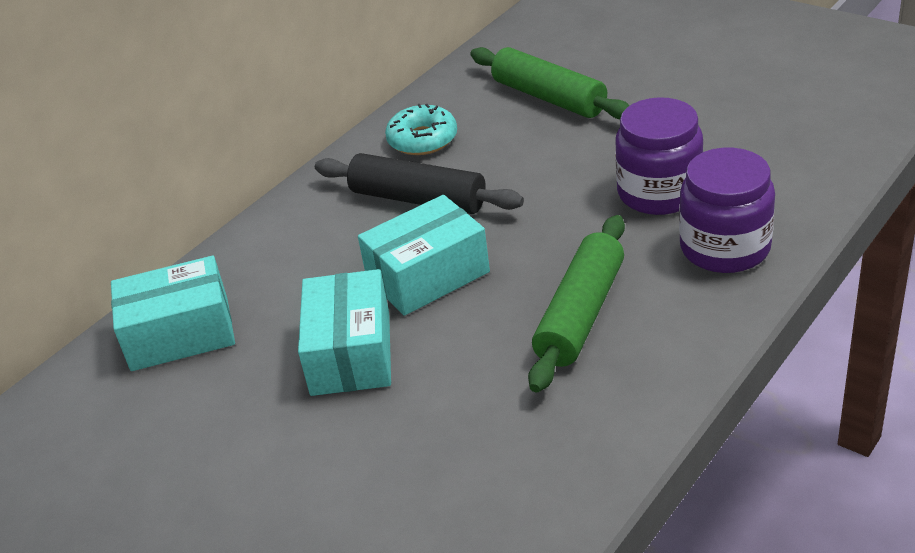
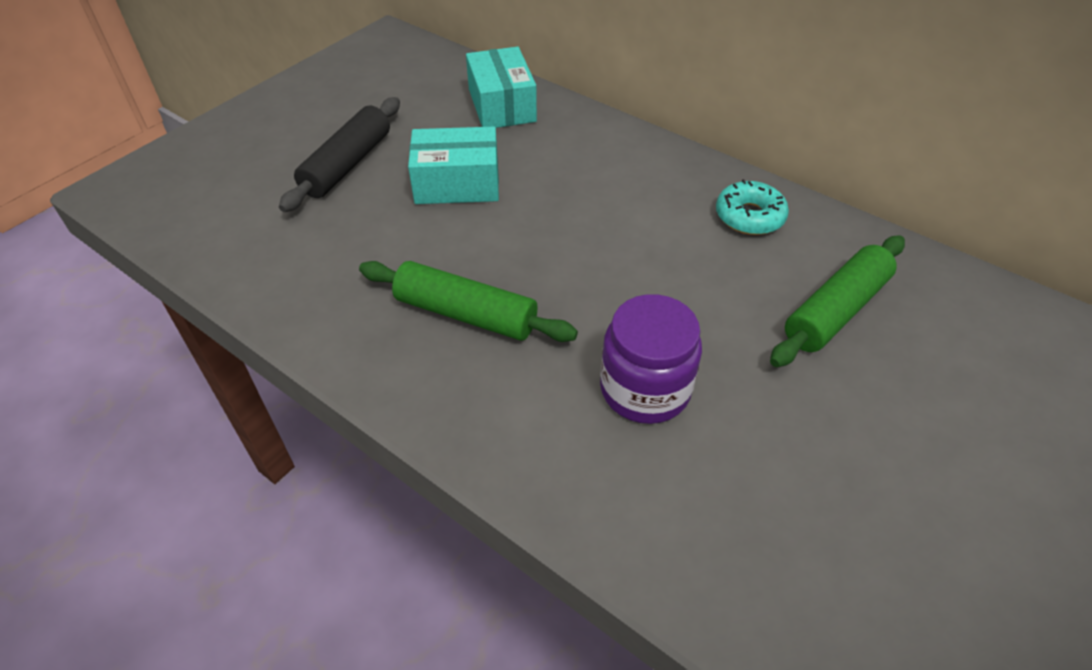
camera: 85 degrees right, 10 degrees up
(418, 199) = (651, 215): black rolling pin -> black rolling pin (347, 165)
(427, 275) = (541, 222): turquoise box -> none
(725, 248) = (540, 433): purple jar -> none

